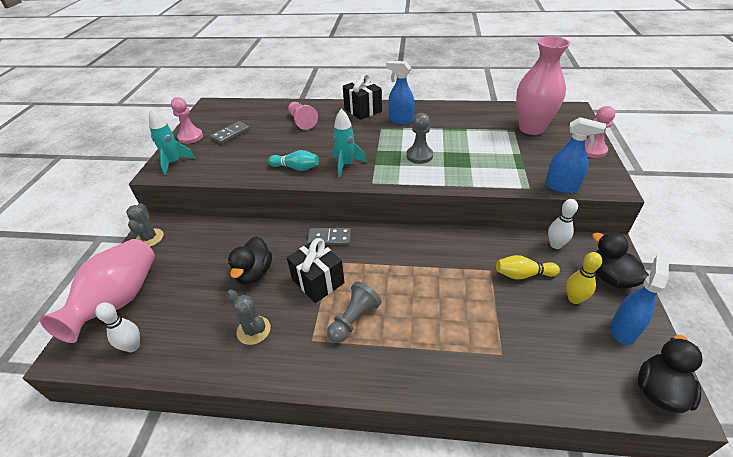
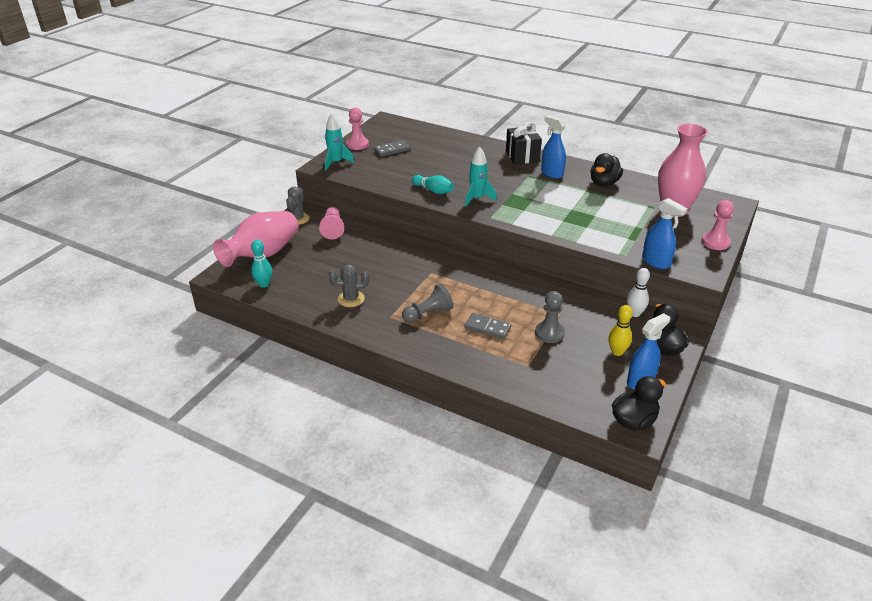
camera: 20 degrees right, 5 degrees down
(133, 346) = (264, 284): white bowling pin -> turquoise bowling pin
(253, 330) = (351, 299): grey cactus -> grey cactus turned 75 degrees counterclockwise
(254, 273) = (367, 264): black duck -> black duck (604, 183)
(302, 121) = (460, 153): pink pawn -> pink pawn (333, 229)
(318, 281) = (414, 283): black gift -> none
(329, 238) = (440, 256): grey domino -> grey domino (487, 328)
(419, 156) = (547, 207): grey pawn -> grey pawn (549, 333)
(523, 274) = (586, 325): yellow bowling pin -> none

